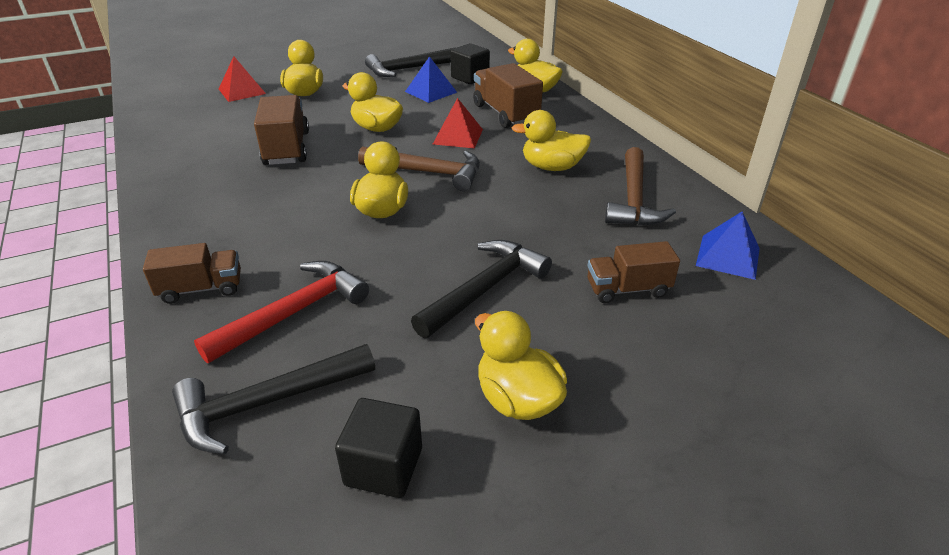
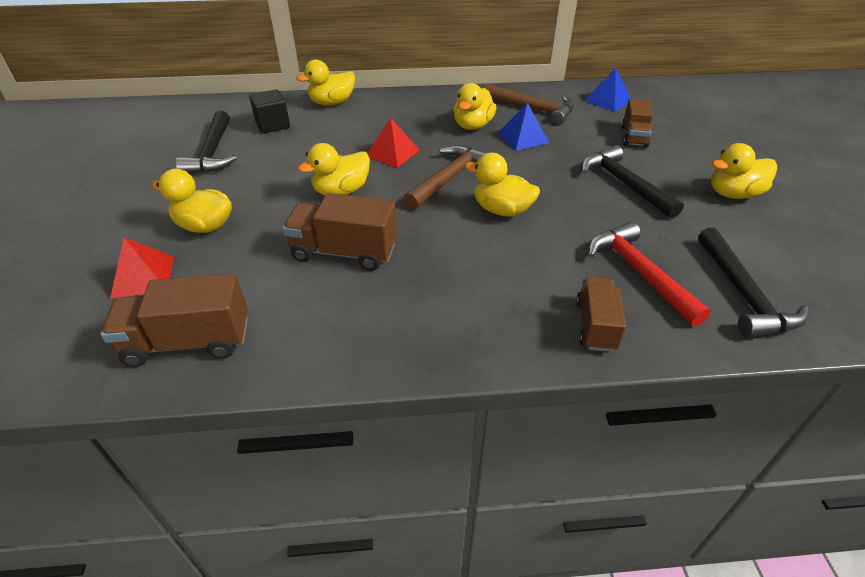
camera: 70 degrees left, 5 degrees up
(383, 466) = (794, 250): black cube -> none
(431, 92) = (284, 150): blue pyramid -> blue pyramid (523, 138)
(505, 114) = (366, 124): brown truck -> brown truck (188, 342)

